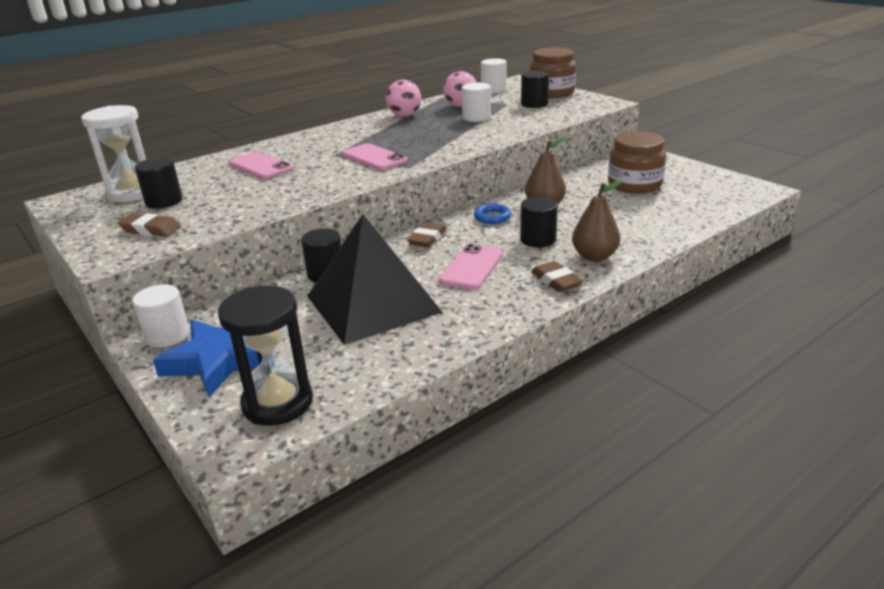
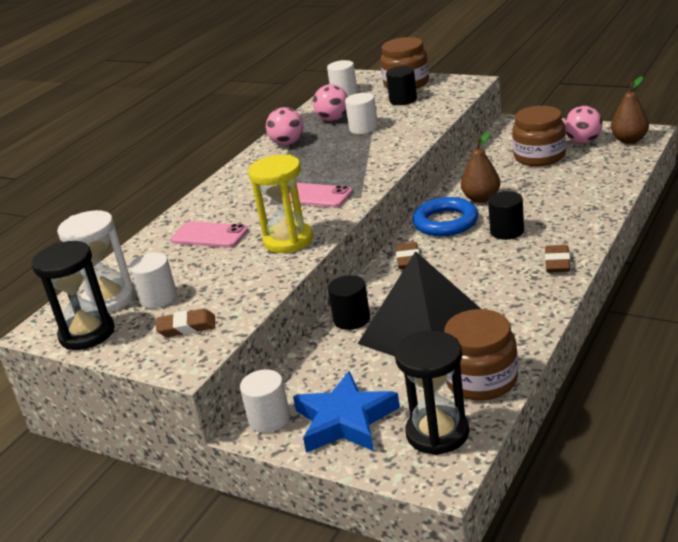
camera: 20 degrees left, 0 degrees up
(83, 213) = (87, 334): none -> black hourglass
(164, 201) = (158, 298): black cylinder -> white cylinder
(310, 186) = (288, 240): none -> yellow hourglass
(370, 367) = (481, 380): none -> brown jar
(471, 268) = (476, 273): pink phone -> none
(492, 217) = (445, 222): blue ring -> blue ring, size x1.80
(556, 281) = (557, 262): brown eraser -> brown eraser turned 60 degrees clockwise
(594, 257) = (568, 232): brown pear -> brown pear (629, 140)
(689, 182) = (583, 141): none -> pink ball

